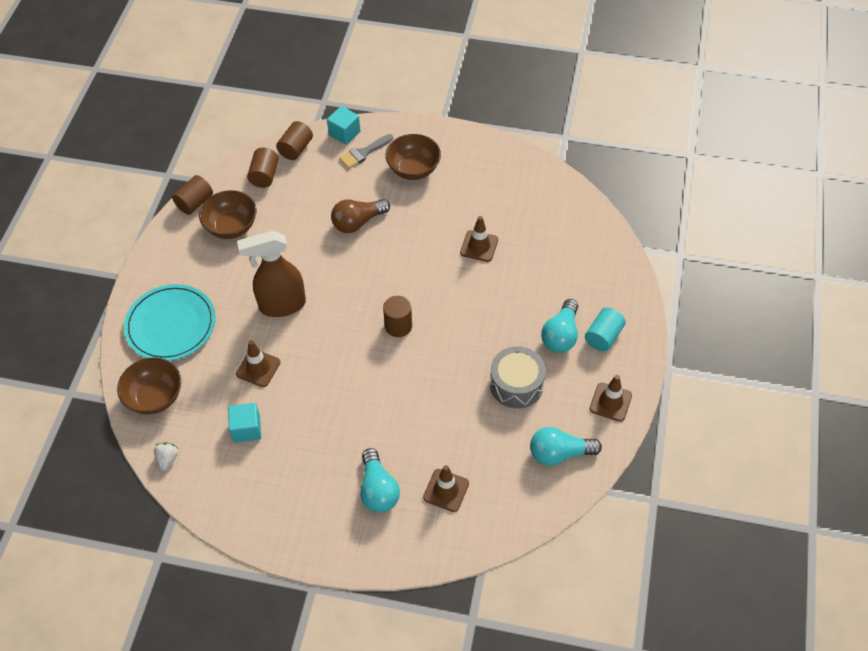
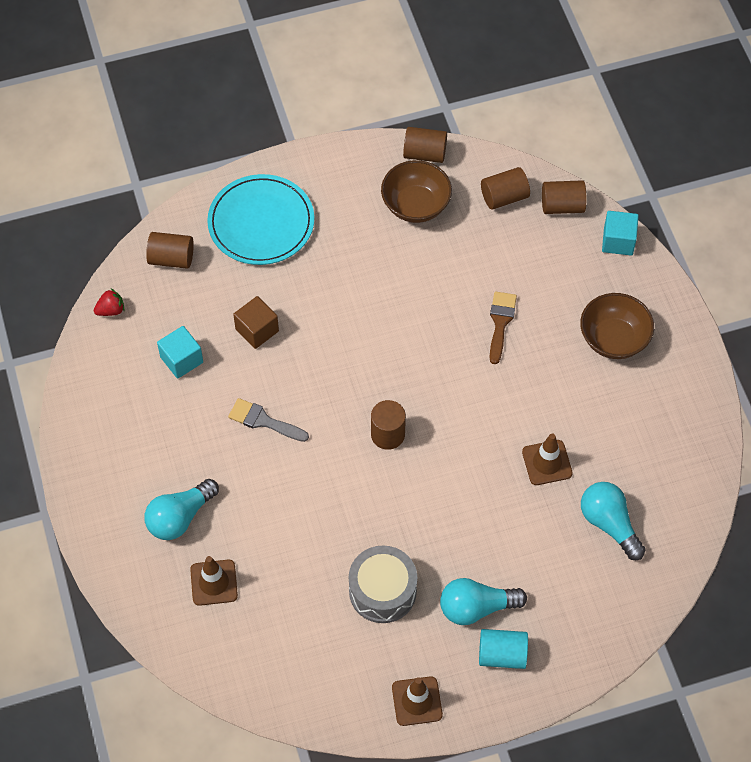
camera: 60 degrees right, 5 degrees up
(155, 397) = (171, 258): brown bowl -> brown cylinder
(168, 459) = (111, 310): white strawberry -> red strawberry
(258, 368) = (257, 330): brown traffic cone -> brown cube
(282, 305) = (345, 309): brown spray bottle -> none
(358, 222) = (500, 322): brown light bulb -> brown brush
(364, 153) = (603, 276): grey brush -> grey brush (263, 421)
(559, 453) = (320, 676): turquoise light bulb -> turquoise light bulb (609, 524)

